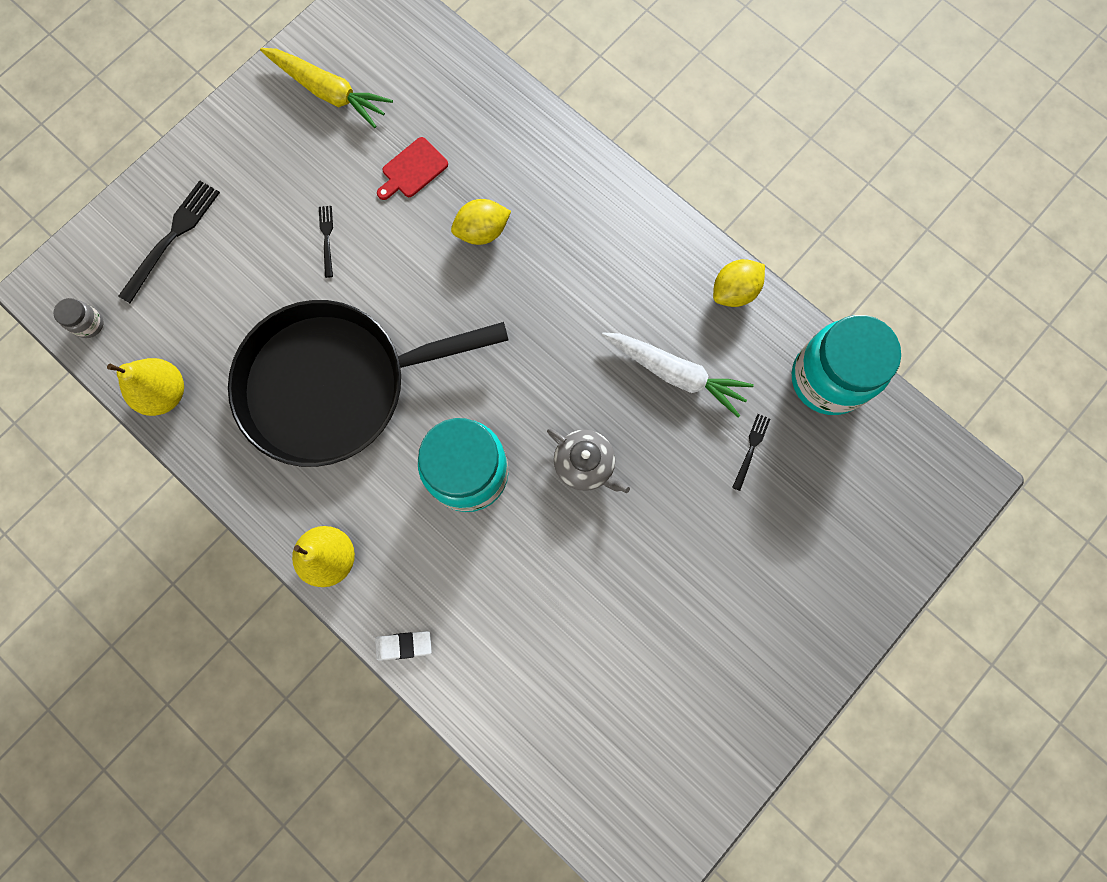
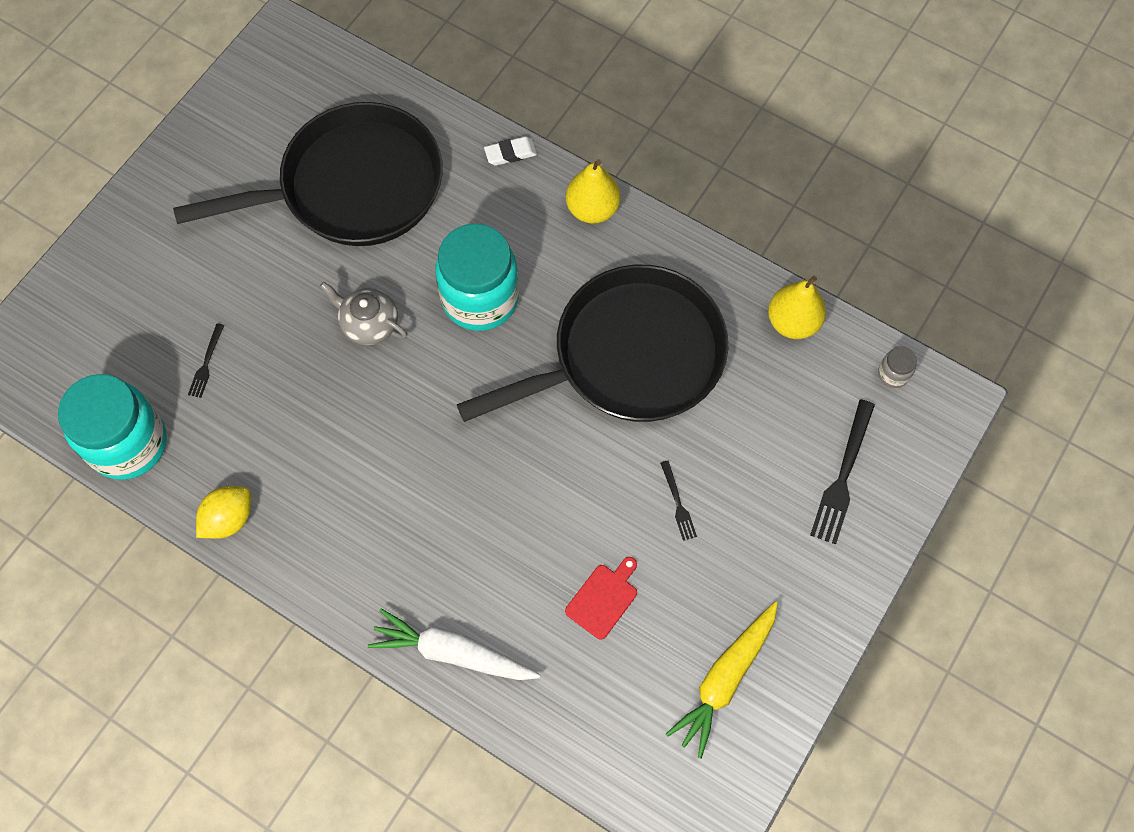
camera: 170 degrees right, 10 degrees down
(328, 92) = (725, 679): yellow carrot -> yellow carrot turned 75 degrees counterclockwise
(482, 231) = (511, 539): yellow lemon -> none
(583, 632) = (353, 186): none -> black pan
(675, 374) = (287, 423): white carrot -> white carrot (453, 652)

